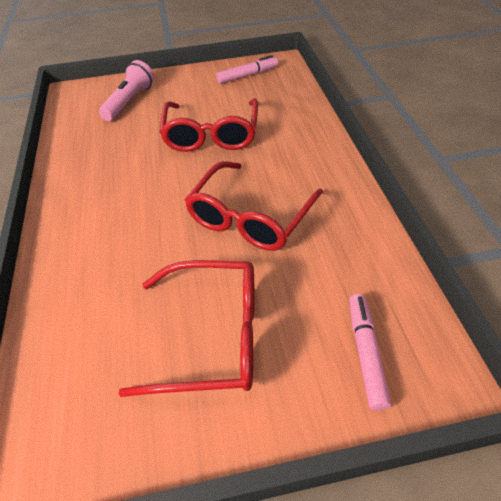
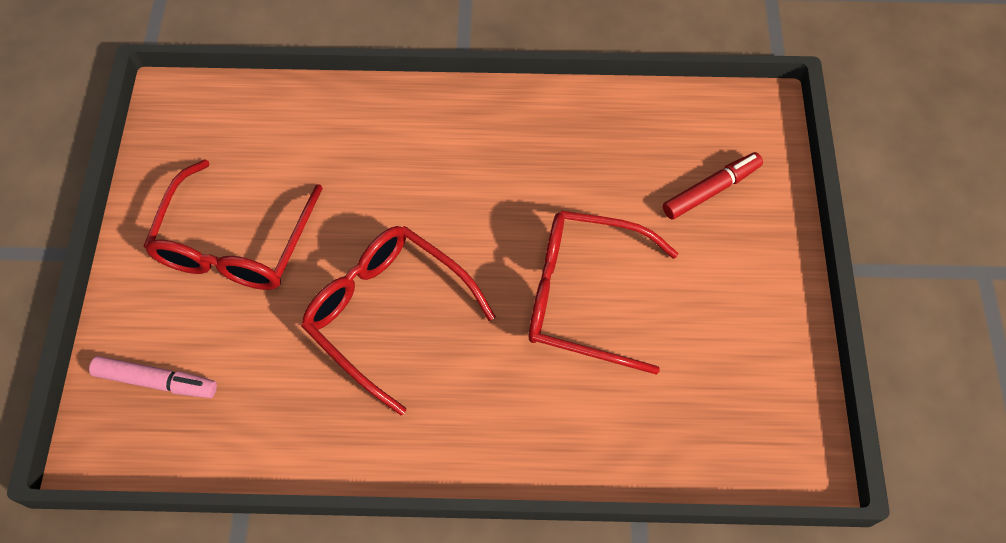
camera: 100 degrees right, 15 degrees up
(129, 101) = (711, 190): pink flashlight -> red marker
(247, 75) = (761, 387): pink marker -> none

